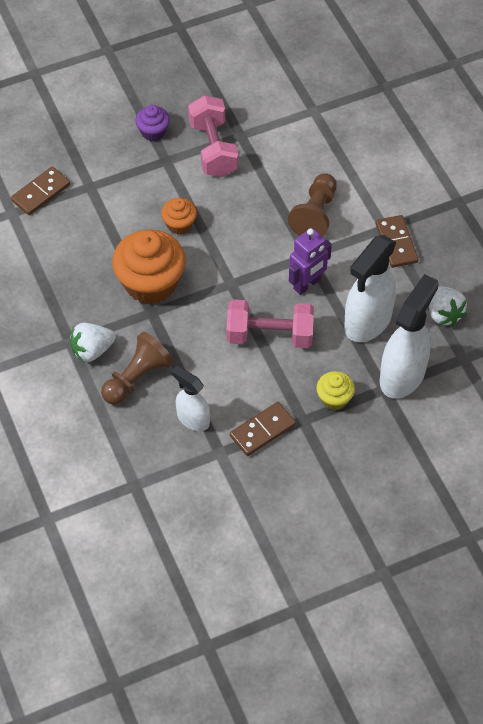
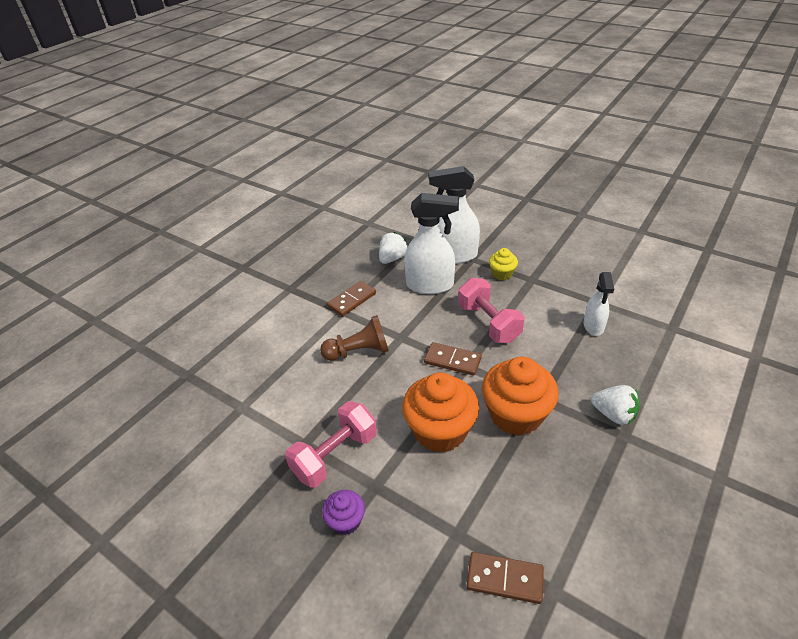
camera: 120 degrees left, 15 degrees down
(137, 378) = (601, 372): brown pawn -> none
(179, 224) = (440, 430): orange cupcake -> orange cupcake, size x1.98
(262, 430) = (560, 292): brown domino -> brown domino (452, 360)
(307, 284) = (427, 325): purple robot -> none

